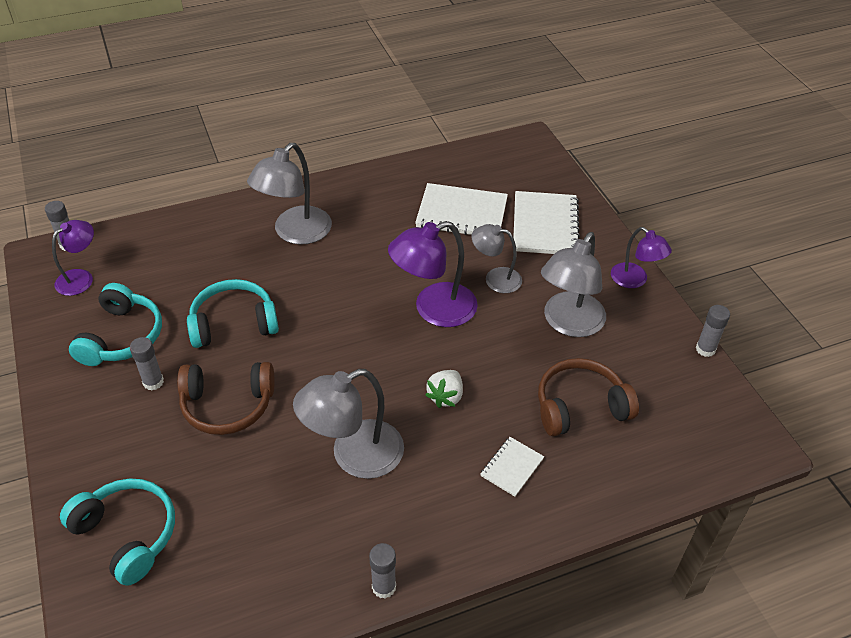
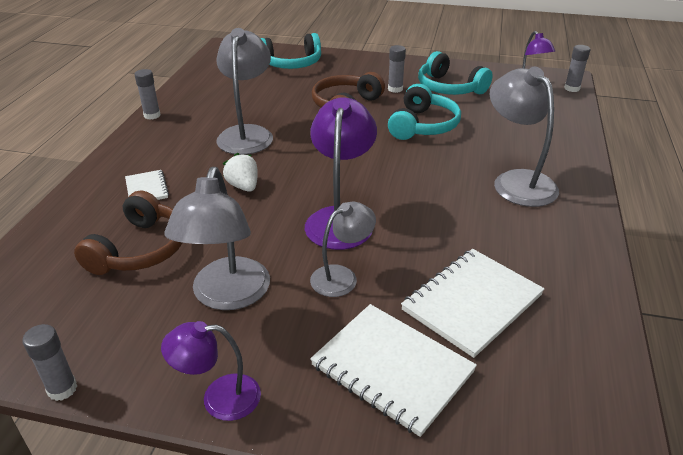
camera: 125 degrees right, 10 degrees down
(568, 323) = (227, 296): grey lamp -> grey lamp turned 150 degrees counterclockwise

